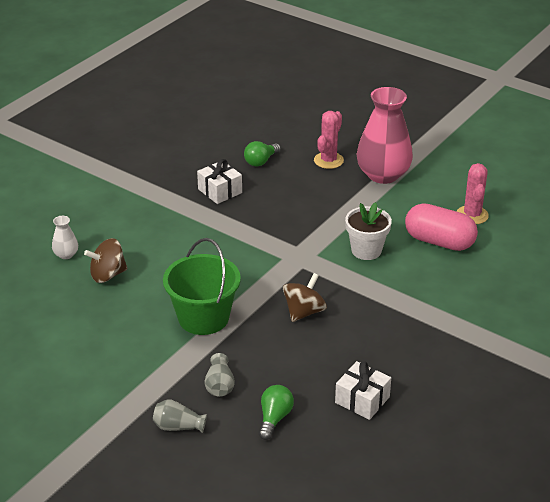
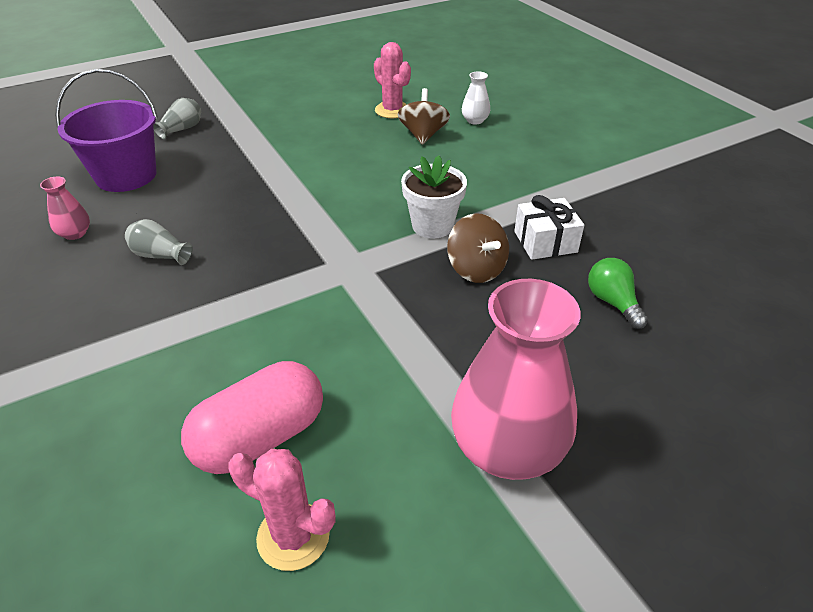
camera: 115 degrees right, 5 degrees up
(203, 317) = (305, 172): green bucket -> none
(219, 385) = (202, 158): grey vase -> grey vase (160, 255)
(274, 418) = (126, 175): green light bulb -> purple bucket
(304, 312) = (245, 238): brown spinning top -> brown spinning top (476, 269)
(328, 160) = (587, 386): pink cactus -> pink cactus (392, 110)
(362, 400) = (75, 233): white gift -> pink vase
(366, 250) = (311, 336): white flower pot -> white flower pot (432, 226)

